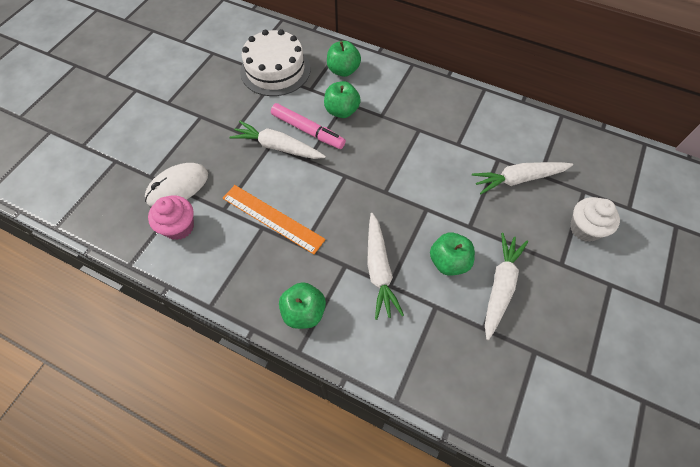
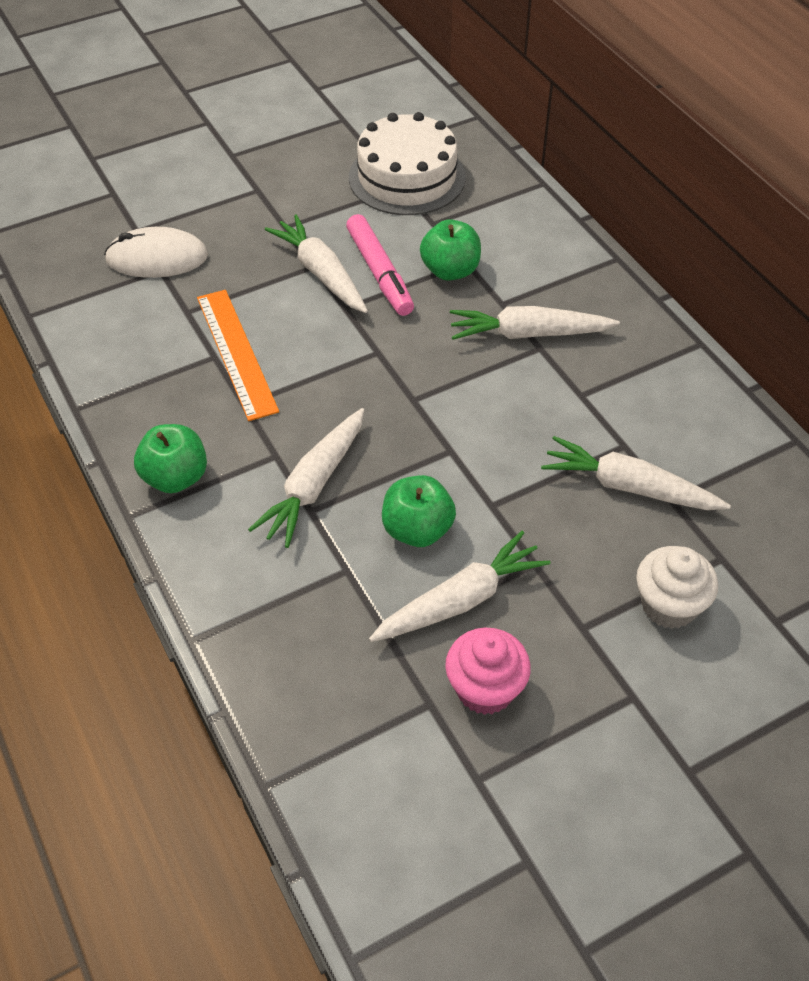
camera: 35 degrees right, 10 degrees down
(179, 227) = (118, 303): pink cupcake -> pink cupcake (485, 689)
(343, 70) = (503, 220): green apple -> none
(407, 125) = (528, 334): none -> white carrot

